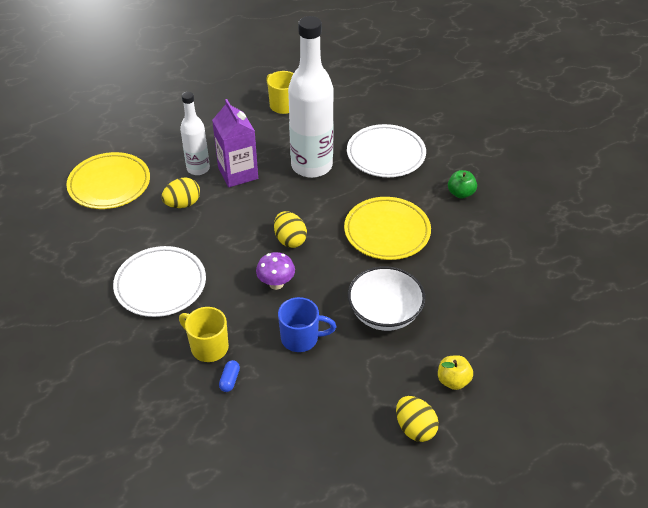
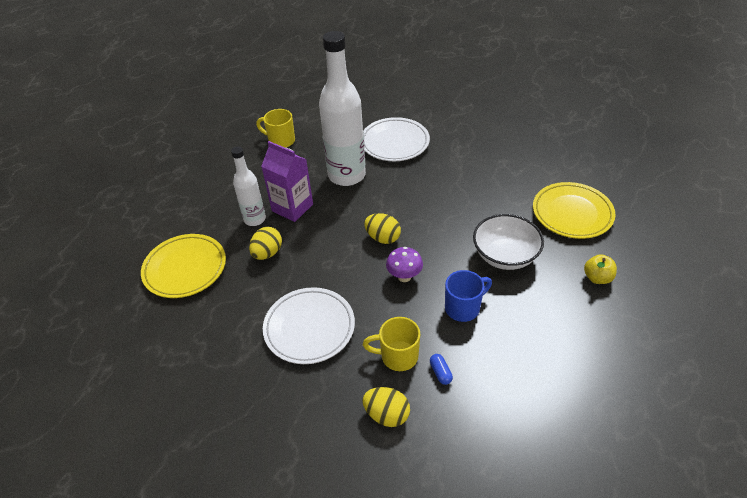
camera: 30 degrees left, 0 degrees up
(387, 232) = (449, 196): yellow plate -> yellow plate (572, 213)
(415, 428) = (607, 327): yellow egg -> yellow egg (387, 415)
(460, 193) = (473, 146): green apple -> none

